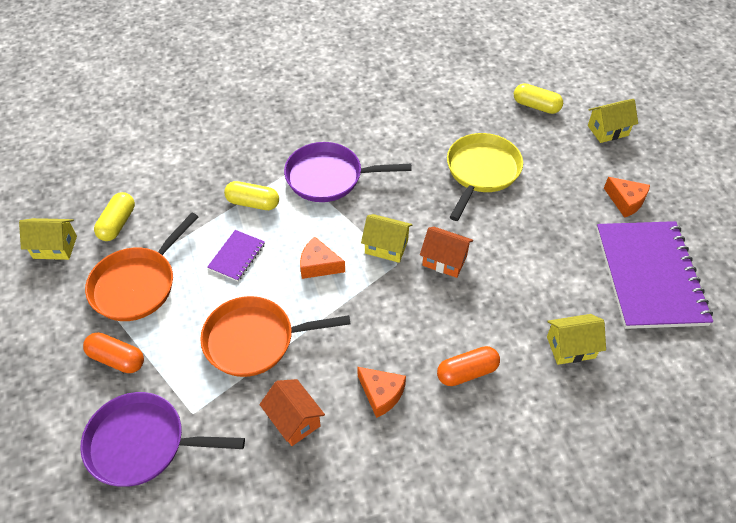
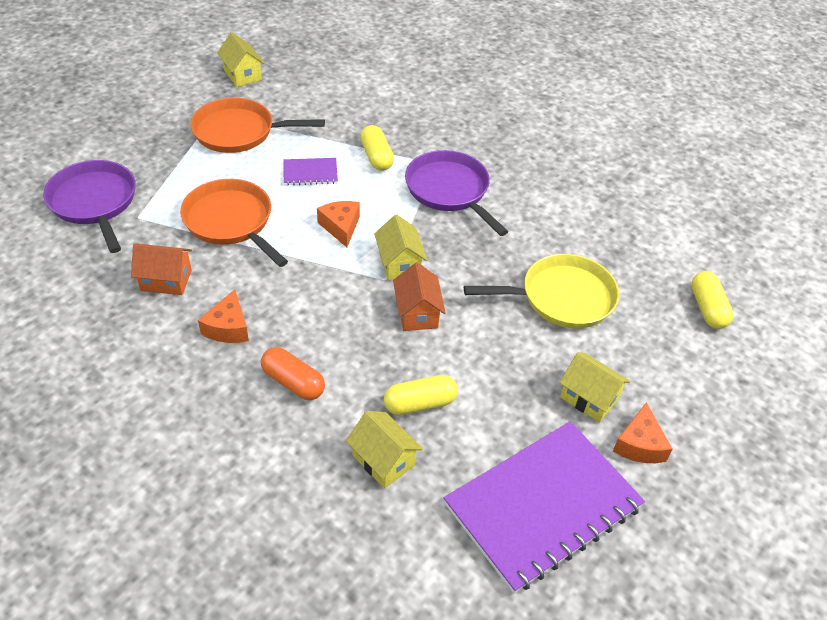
camera: 55 degrees right, 5 degrees down
(117, 359) = (162, 154): orange capsule -> none
(118, 223) = (290, 94): yellow capsule -> yellow capsule (420, 403)
(294, 420) = (166, 280): orange house -> orange house turned 75 degrees clockwise
(608, 130) = (738, 389): yellow house -> yellow house (589, 398)

